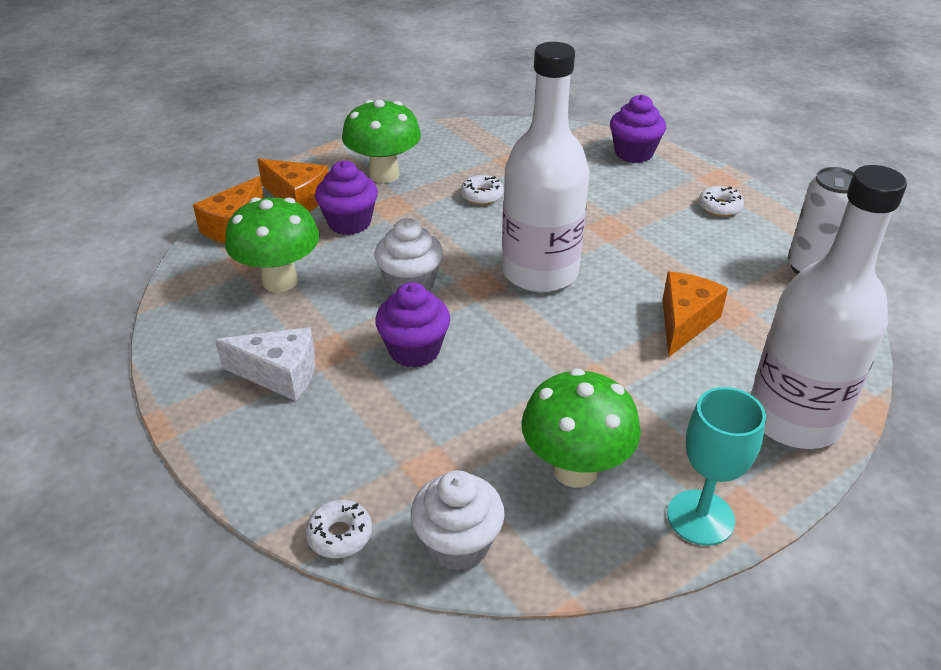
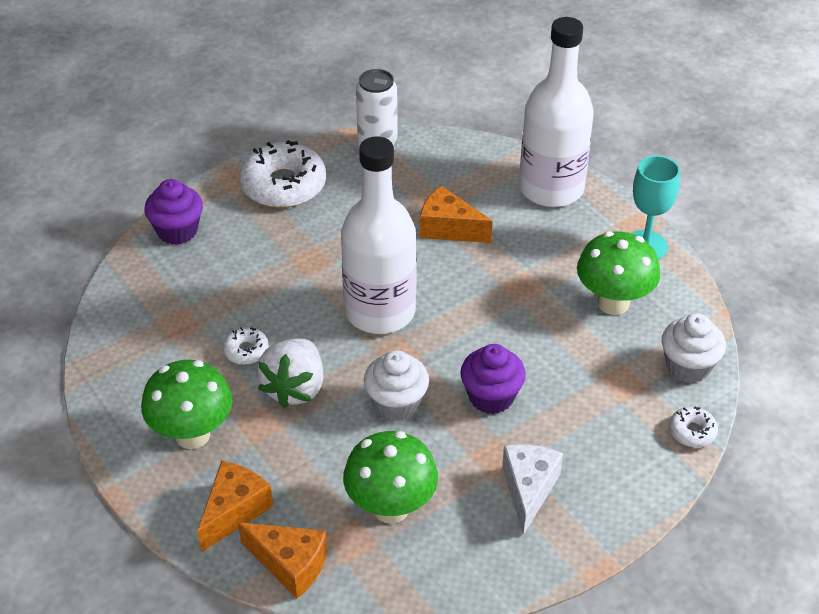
camera: 90 degrees left, 5 degrees up
(349, 223) = (289, 459): purple cupcake -> none
(434, 223) = (294, 388): none -> white strawberry
(719, 207) = (283, 185): white donut -> white donut, size x2.12

